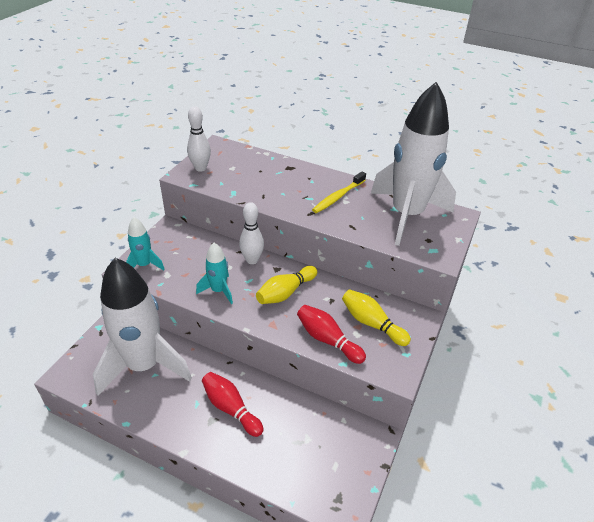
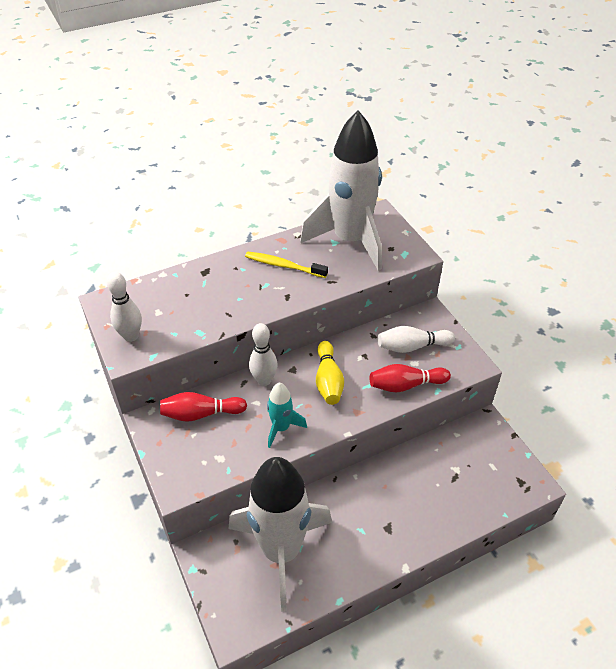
camera: 50 degrees left, 5 degrees up
(144, 265) = (187, 470): turquoise rocket -> none
(231, 408) = (386, 506): red bowling pin -> red bowling pin (201, 414)
(338, 197) = (284, 266): yellow toothbrush -> yellow toothbrush turned 120 degrees clockwise
(372, 323) = (412, 346): yellow bowling pin -> white bowling pin

